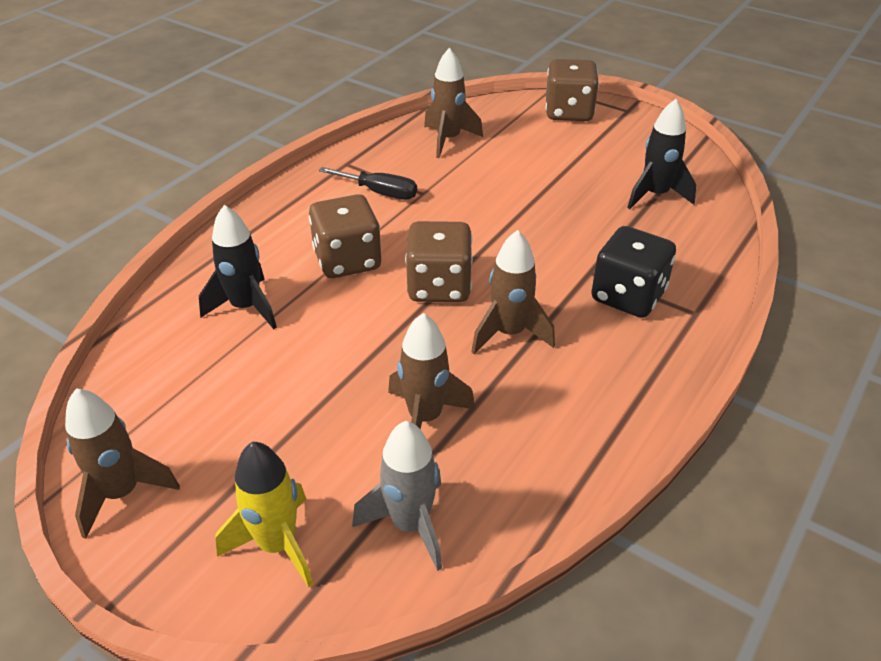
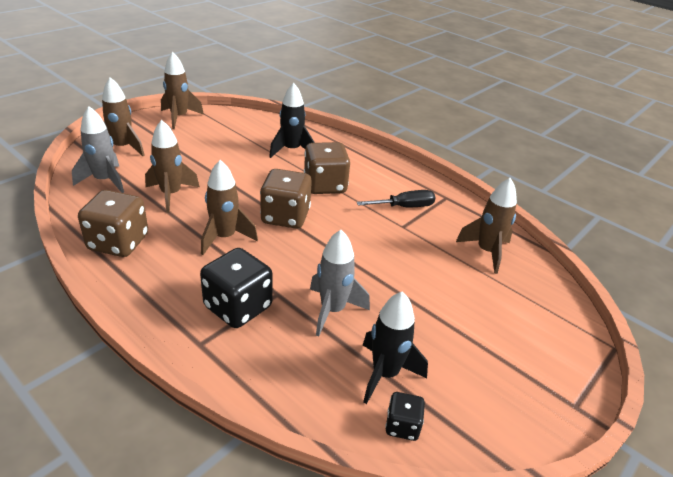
camera: 95 degrees right, 5 degrees down
(277, 545) = (123, 148): yellow rocket -> brown rocket
(380, 192) = (404, 207): black screwdriver -> black screwdriver turned 135 degrees counterclockwise
(568, 112) = (557, 347): brown dice -> brown dice (118, 242)
(594, 231) = (332, 310): none -> grey rocket
(702, 185) = (402, 426): none -> black dice

